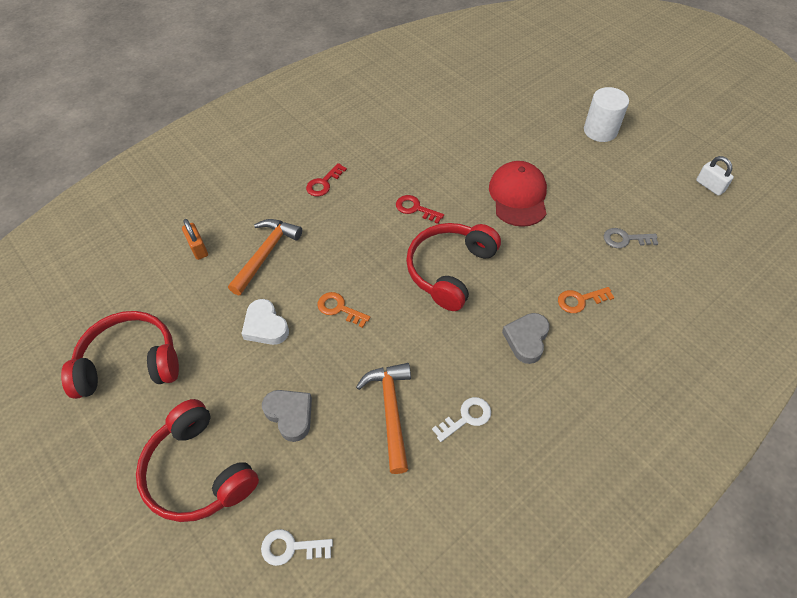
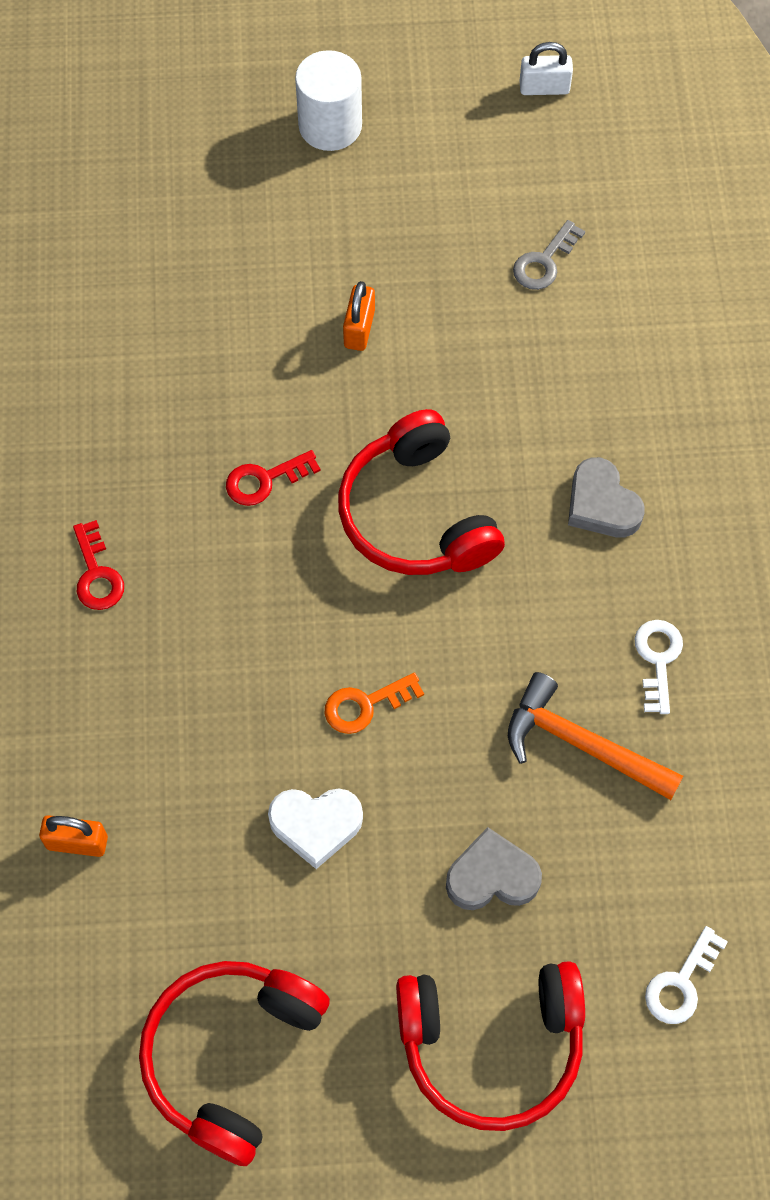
camera: 55 degrees left, 10 degrees up
(266, 254) = (175, 747): orange hammer -> none
(518, 196) = (359, 329): red cap -> orange padlock
(580, 300) = (594, 395): orange key -> none

